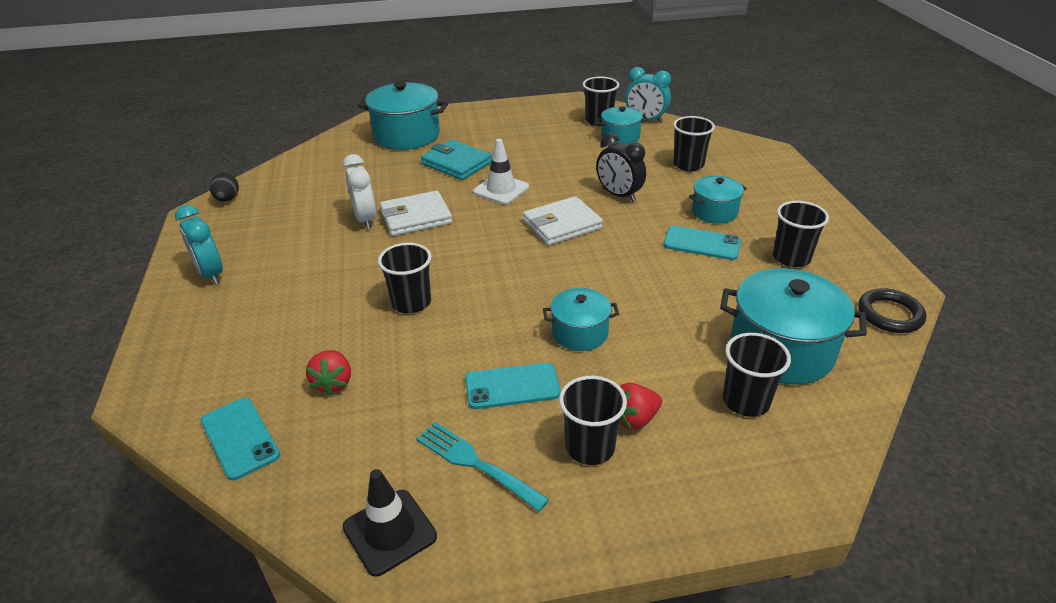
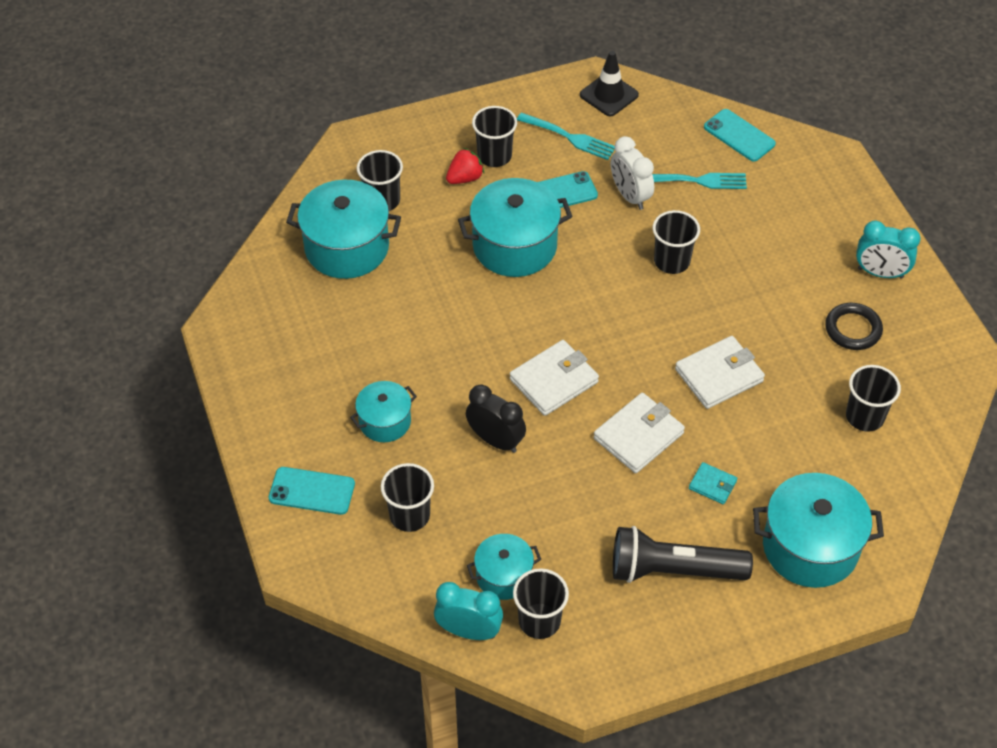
camera: 170 degrees right, 15 degrees up
(210, 274) = (880, 273): turquoise clock -> turquoise clock turned 150 degrees clockwise
(227, 199) = (953, 382): black egg -> none
(333, 383) = (697, 181): red strawberry -> turquoise fork
(365, 219) = (773, 366): white clock -> white clock (630, 196)
(456, 163) = (712, 485): turquoise wallet -> turquoise wallet, size x0.54
(501, 190) = (638, 436): white traffic cone -> white wallet
(504, 133) = (673, 570): none -> black flashlight
(580, 333) = (514, 246): turquoise pot -> turquoise pot, size x1.75
(702, 243) = (403, 368): turquoise phone -> turquoise phone (312, 491)
(791, 258) = (314, 356): black cup -> black cup (864, 416)
(890, 314) = (243, 294): black ring -> black ring (853, 329)

